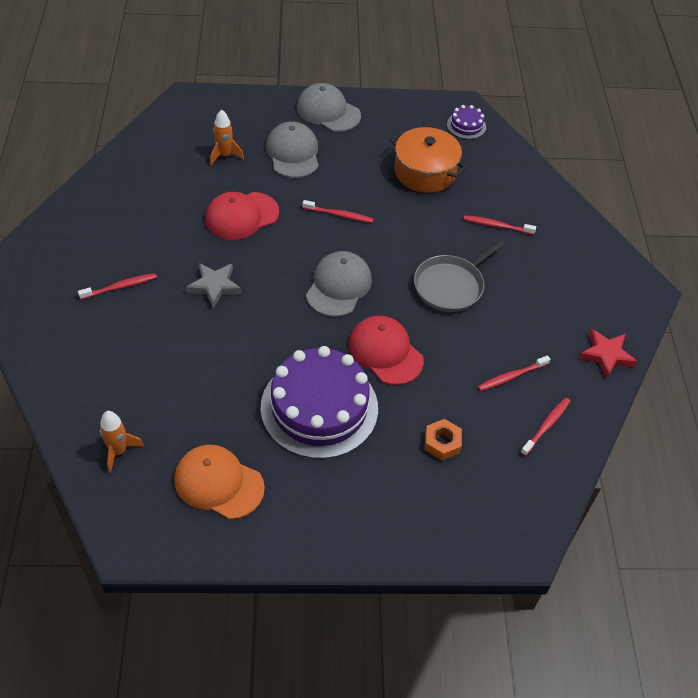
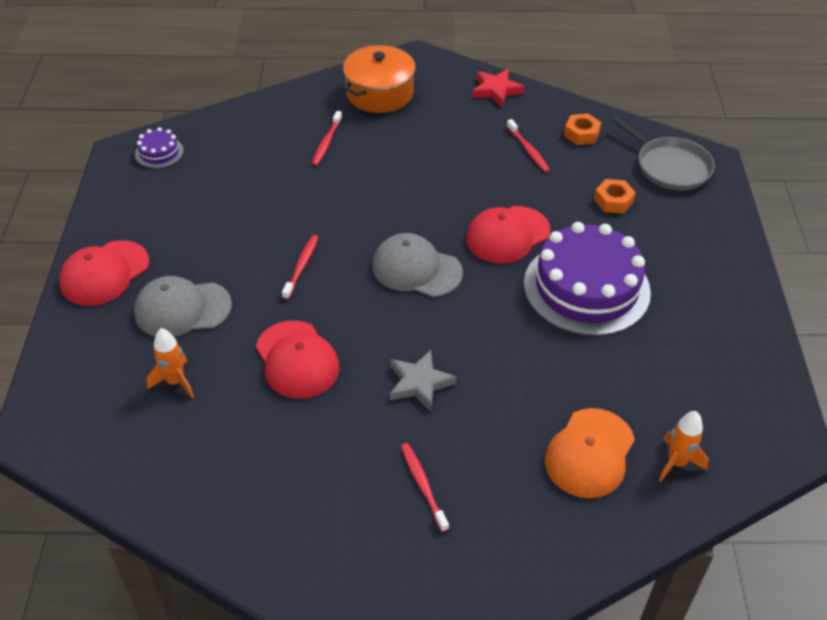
camera: 85 degrees left, 5 degrees down
(219, 483) = (697, 368): orange cap -> orange cap (589, 453)
(328, 111) = (104, 273): grey cap -> red cap
(425, 172) = (235, 191): orange pot -> orange pot (379, 93)
(451, 285) = (413, 182): grey pan -> grey pan (670, 166)
(546, 425) = (581, 134): red toothbrush -> orange nut

